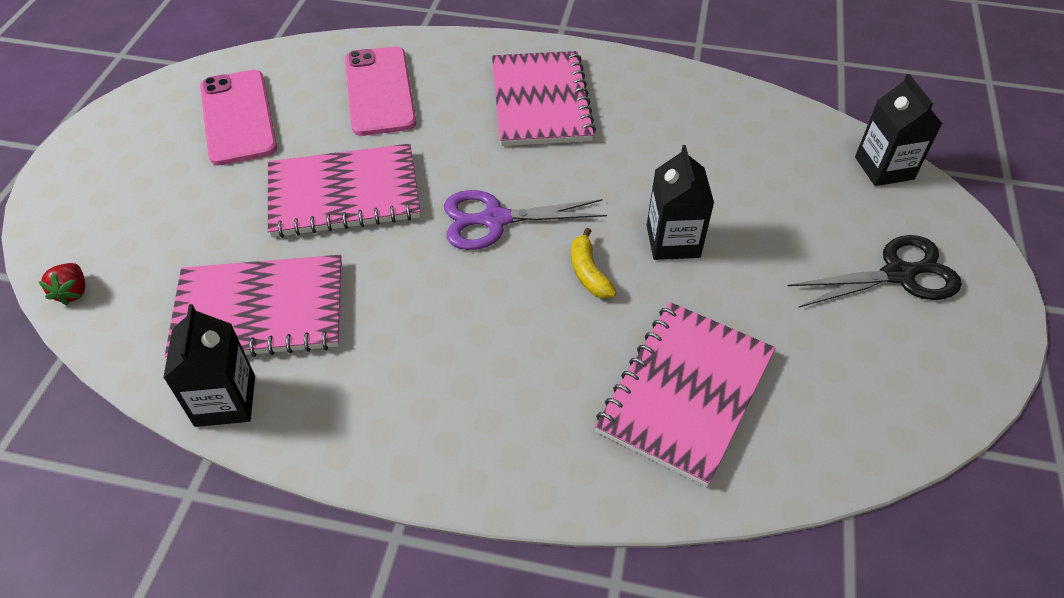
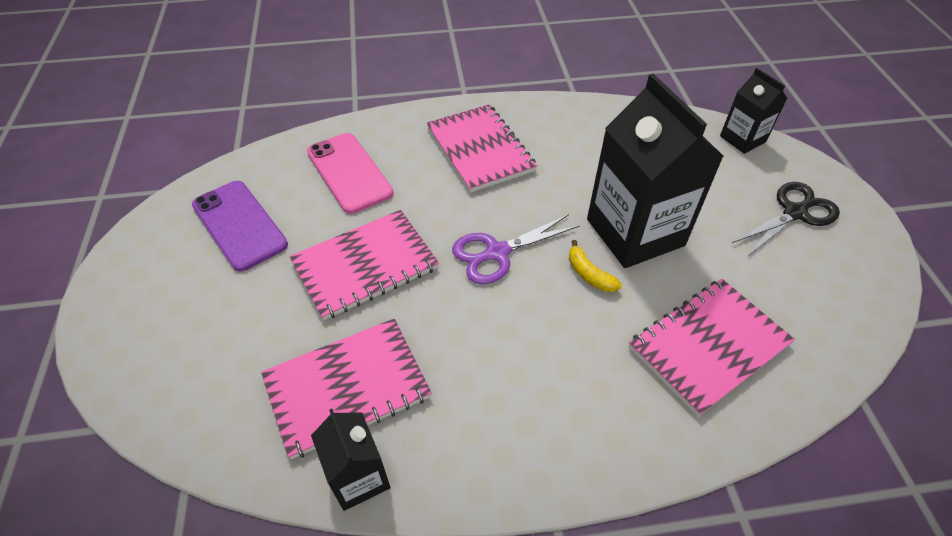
camera: 20 degrees left, 0 degrees up
(73, 292) = (166, 425): red strawberry -> none
(238, 117) = (239, 225): pink phone -> purple phone
(673, 241) = (635, 232): black carton -> black carton, size x1.94
(685, 392) = (708, 346): pink notebook -> pink notebook turned 45 degrees clockwise

